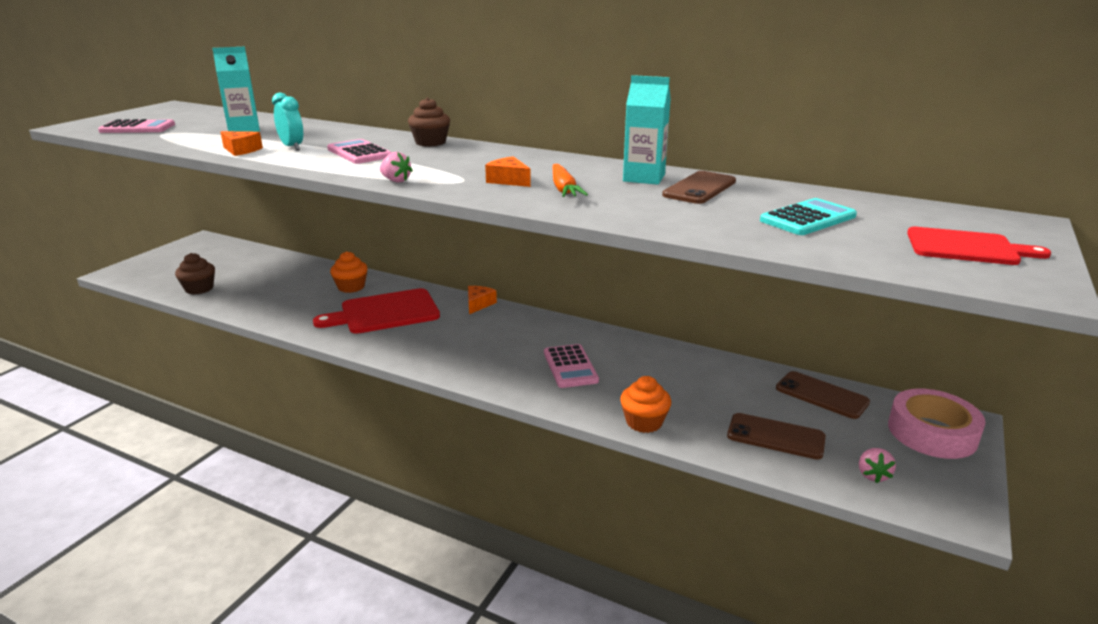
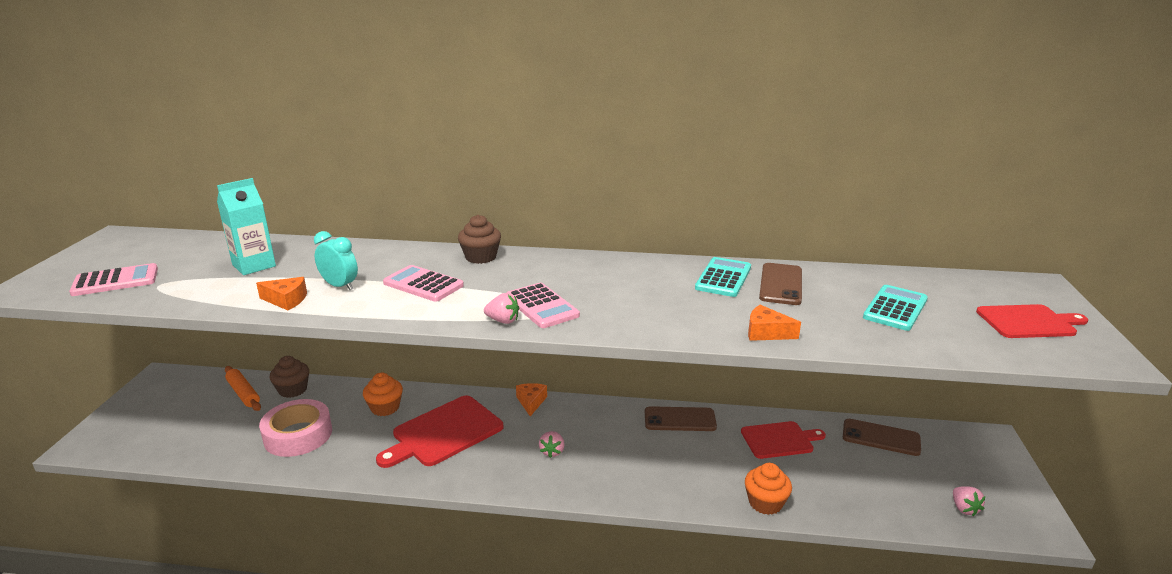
camera: 20 degrees left, 0 degrees up
(199, 289) = (208, 446): brown cupcake -> brown cupcake (293, 390)
(251, 259) = (243, 393): none -> orange rolling pin
(467, 343) = (552, 451): none -> pink strawberry
(508, 180) = (610, 302): orange cheese -> orange cheese (766, 332)
(563, 189) = (670, 305): orange carrot -> none
(570, 367) = (664, 457): pink calculator -> pink calculator (541, 306)
(644, 178) = (723, 278): turquoise carton -> turquoise calculator
(702, 376) = (779, 440): none -> red cutting board
(775, 437) = (874, 490): brown phone -> brown phone (680, 419)
(932, 433) = (978, 455): pink tape -> pink tape (298, 435)

